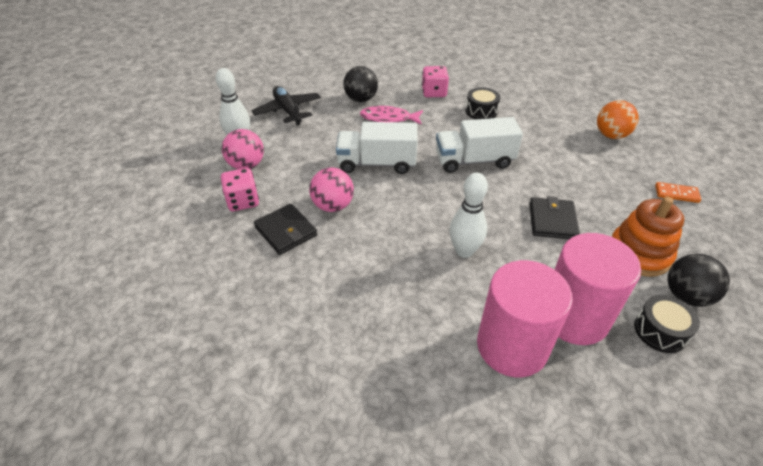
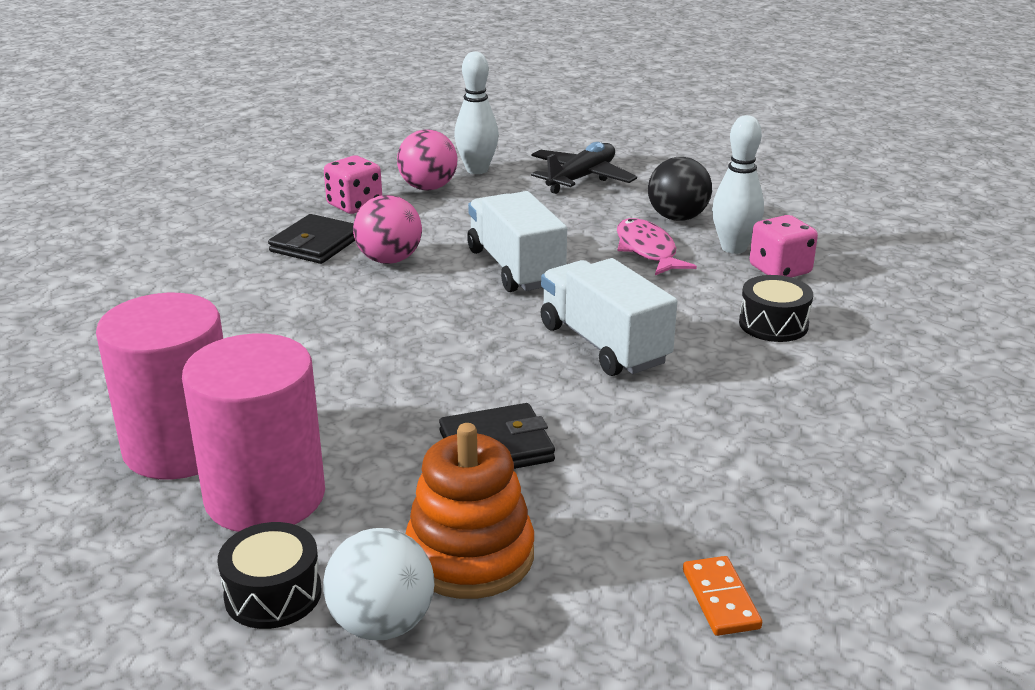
camera: 65 degrees right, 15 degrees down
(464, 251) = (360, 376): white bowling pin -> white bowling pin (734, 248)
(611, 135) = (866, 487): orange ball -> none
(686, 296) = (382, 624): black ball -> white ball

